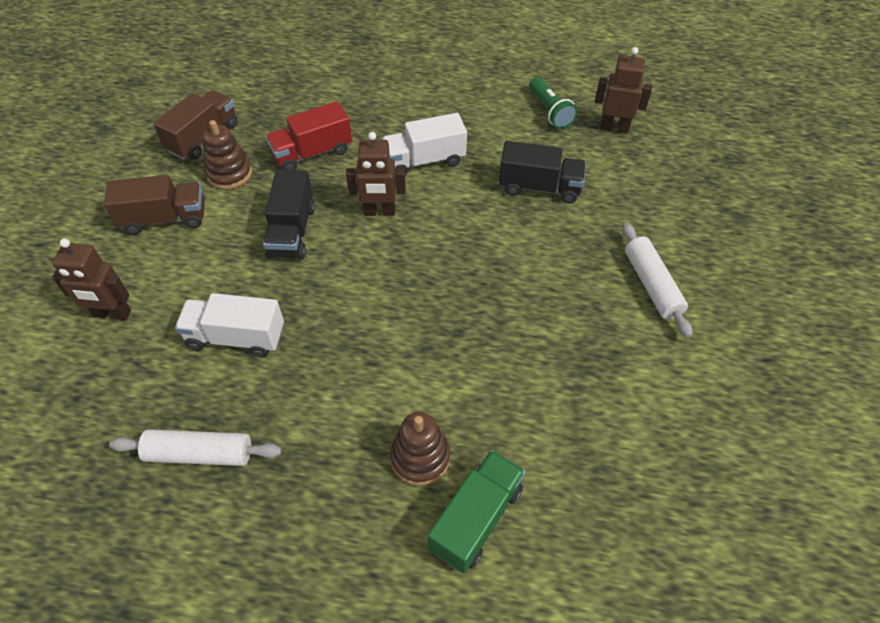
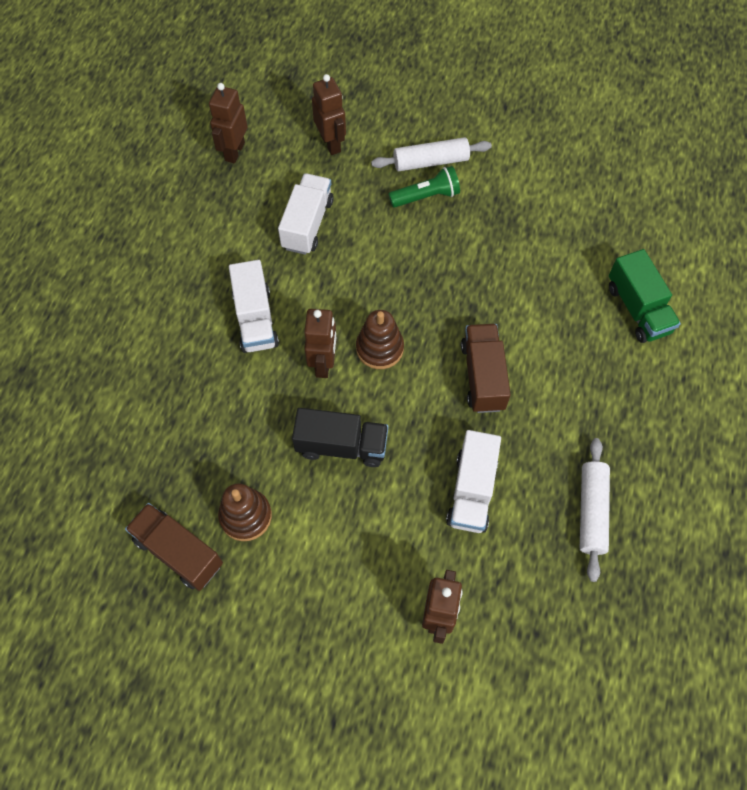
camera: 85 degrees left, 10 degrees up
(165, 218) = (308, 580): brown truck -> brown truck (483, 376)
(312, 153) = (225, 429): red truck -> none
(420, 457) = (590, 343): brown stacking toy -> brown stacking toy (379, 348)
(476, 518) = (638, 309): green truck -> green truck turned 150 degrees counterclockwise
(539, 187) = (307, 224): black truck -> white truck
(550, 111) = (199, 200): green flashlight -> green flashlight (426, 196)
(648, 197) = (331, 143): none -> brown robot

